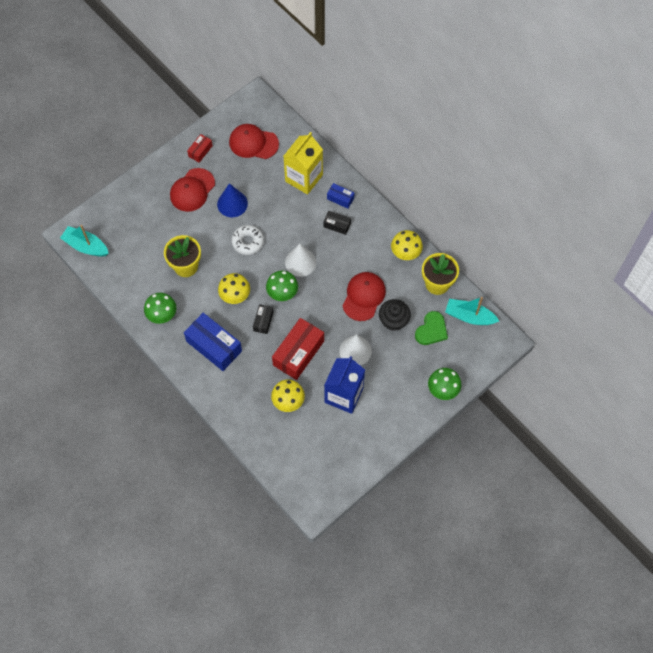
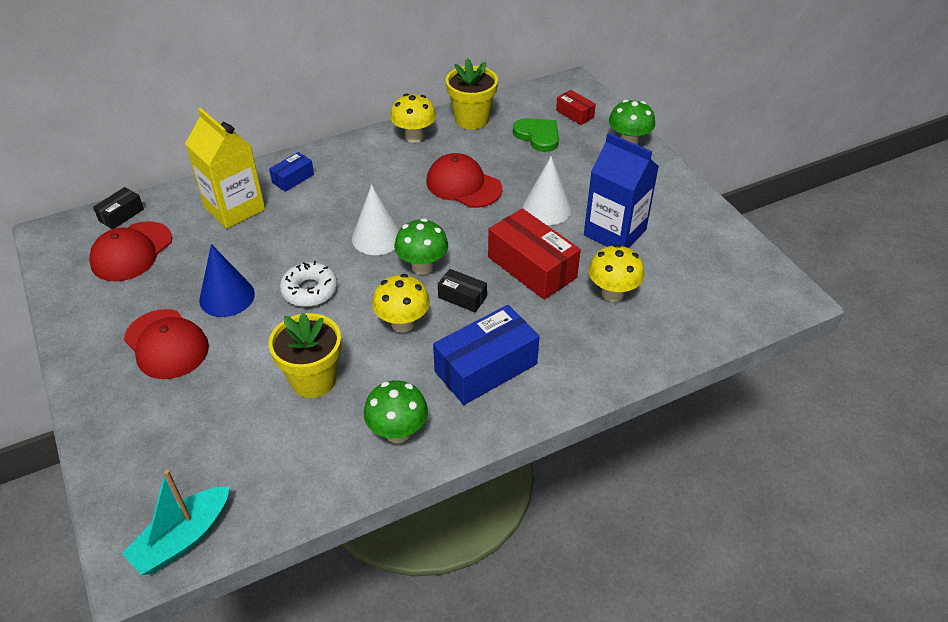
camera: 75 degrees left, 20 degrees down
(200, 151) = (96, 320): red box -> red box (575, 114)
(337, 225) = (335, 189): black box -> black box (121, 215)
(393, 320) = (511, 165): black cupcake -> none
(469, 316) = (529, 103): turquoise boat -> none

